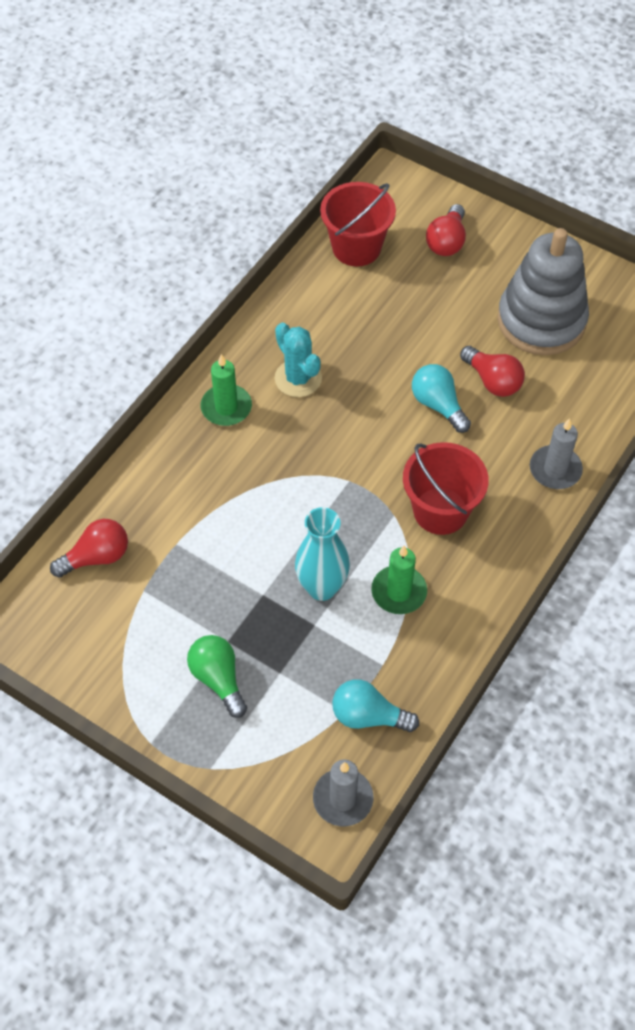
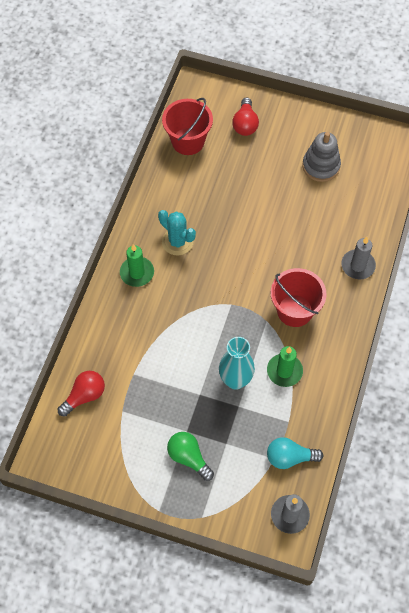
camera: 15 degrees left, 5 degrees up
(438, 405) = (272, 239): turquoise light bulb -> none
(492, 381) = (302, 214): red light bulb -> none
(541, 321) = (321, 166): grey stacking toy -> grey stacking toy, size x0.64

